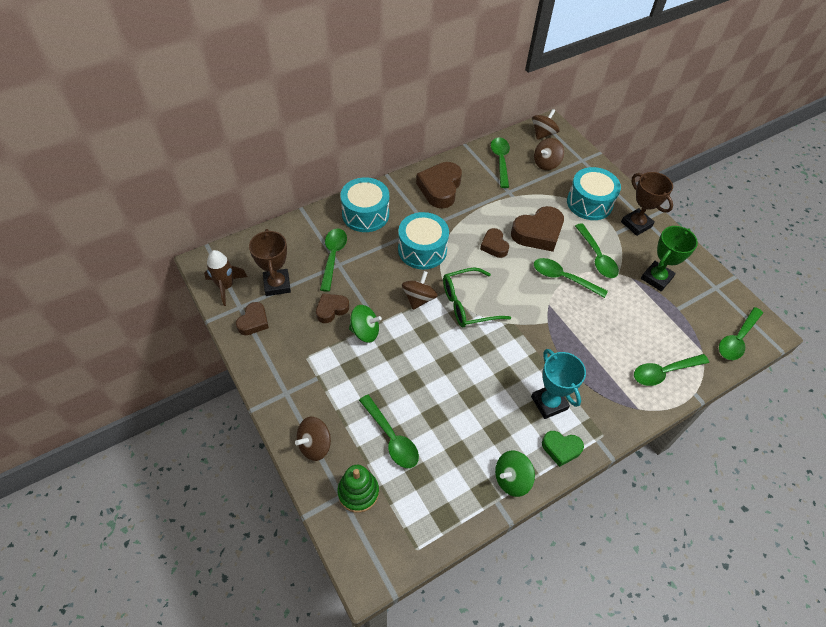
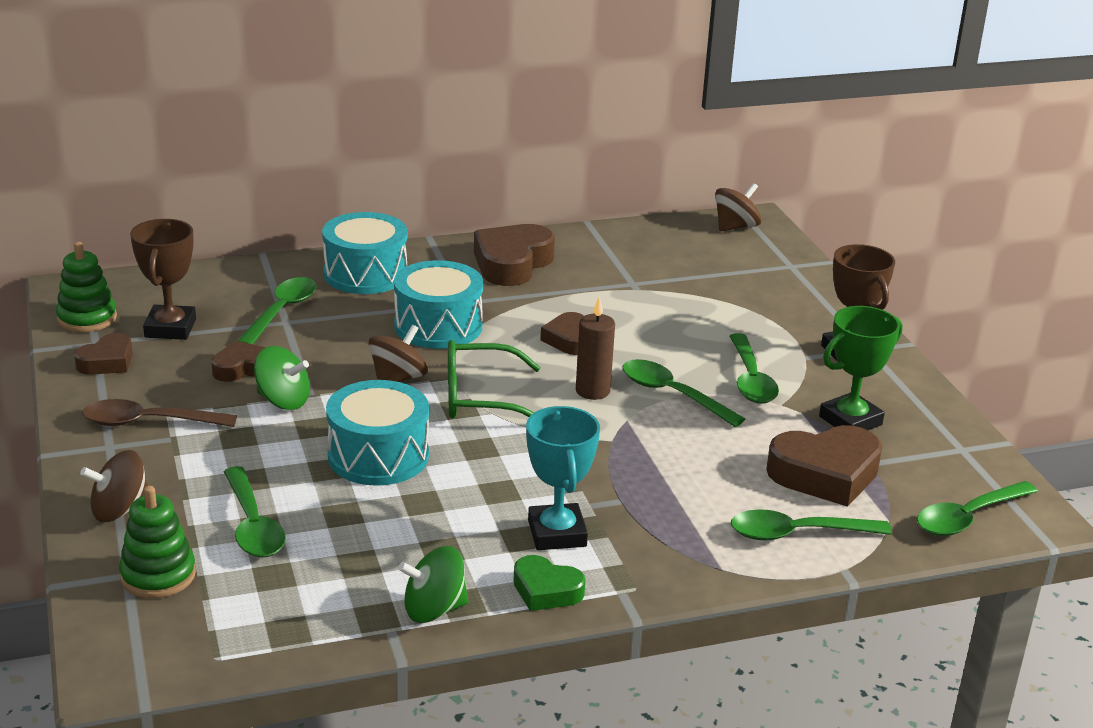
camera: 15 degrees right, 25 degrees down
(226, 286) = (87, 318): brown rocket -> green stacking toy
(299, 367) = (148, 422): none -> brown spoon
(500, 161) = (639, 247): green spoon -> none
(522, 285) = (592, 391): none -> brown candle
(538, 233) = (657, 337): brown heart -> brown heart (825, 474)
(546, 163) = (721, 261): brown spinning top -> none
(589, 203) = (774, 316): turquoise drum -> turquoise drum (378, 456)

